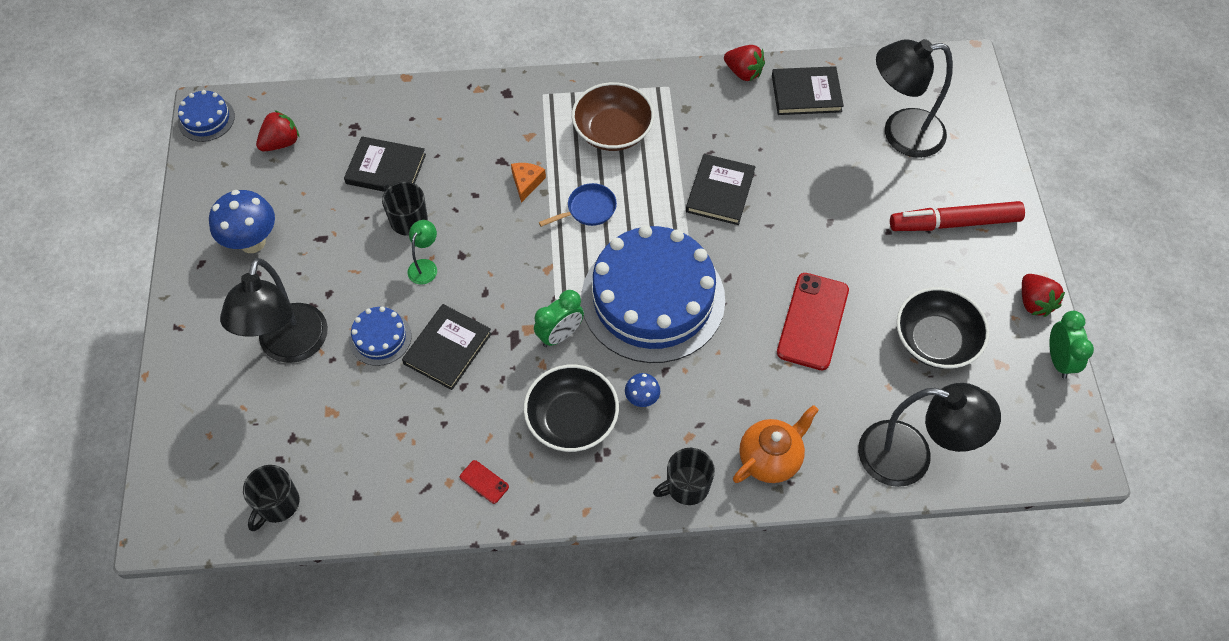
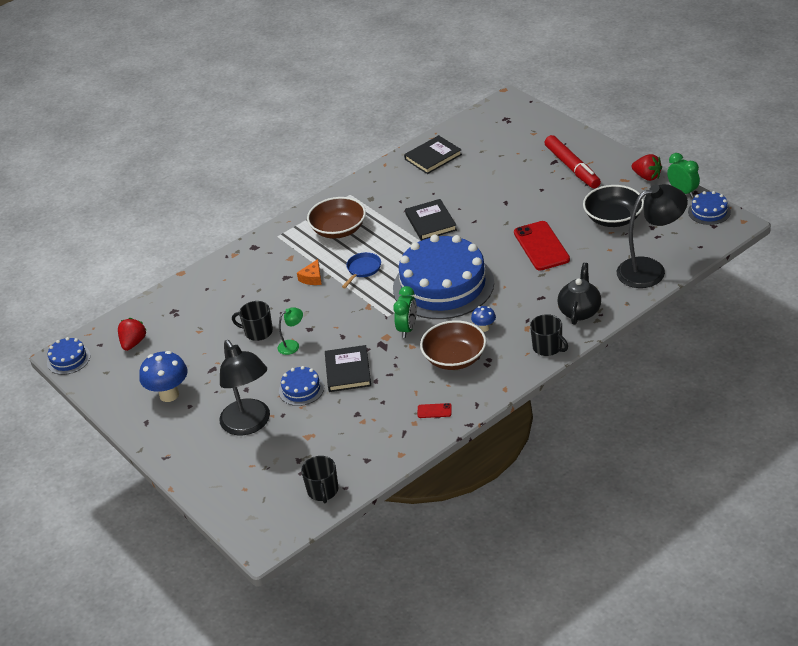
camera: 30 degrees left, 20 degrees down
(386, 169) = (217, 318): black book -> none
(425, 266) = (292, 345): green lamp -> green lamp turned 75 degrees clockwise
(526, 182) = (312, 278): orange cheese -> orange cheese turned 135 degrees counterclockwise
(572, 419) = (454, 358): black bowl -> brown bowl
(686, 486) = (548, 347): black mug -> black mug turned 75 degrees counterclockwise
(743, 72) = (387, 166): red strawberry -> none
(770, 458) = (580, 311): orange teapot -> black teapot
(900, 134) = (504, 147): black lamp -> none
(954, 223) = (572, 167): red marker -> red marker turned 75 degrees counterclockwise
(1065, 417) = (709, 211): none -> blue cake

